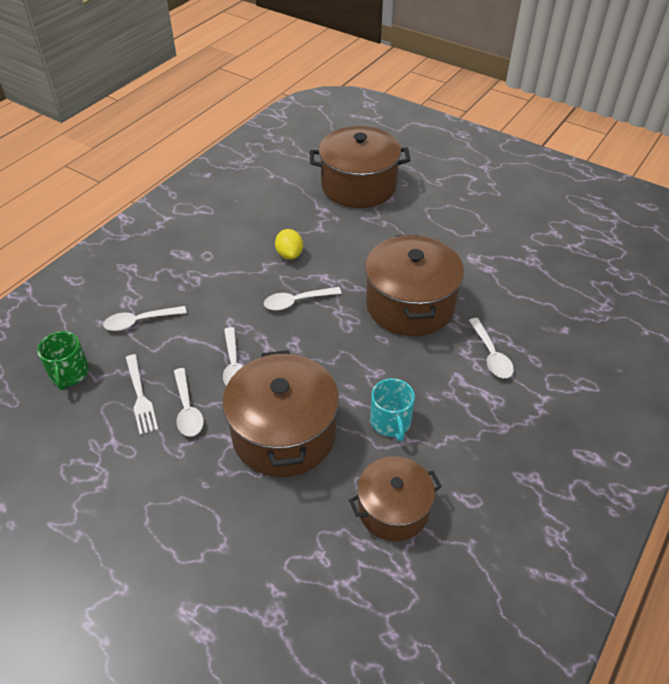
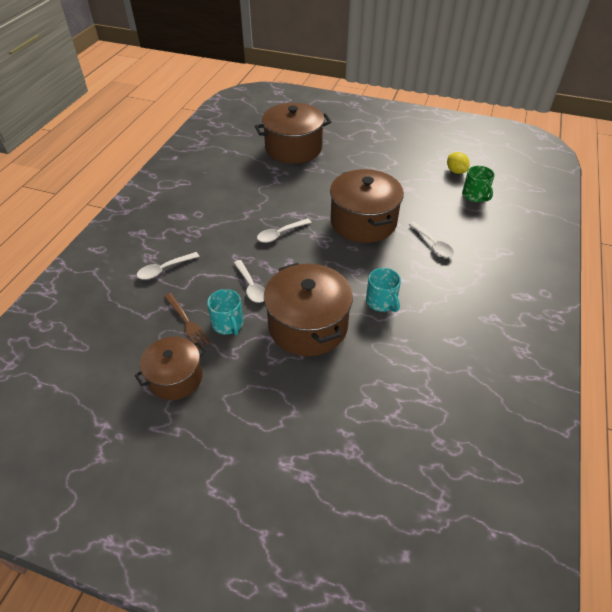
camera: 15 degrees left, 0 degrees up
(69, 373) = (122, 317): green mug -> green mug (475, 195)
(140, 396) = (187, 322): white fork -> brown fork
(187, 409) = (228, 324): white spoon -> turquoise mug
(289, 254) = (261, 203): yellow lemon -> yellow lemon (456, 171)
(393, 509) = (407, 359): brown pot -> brown pot (175, 378)

